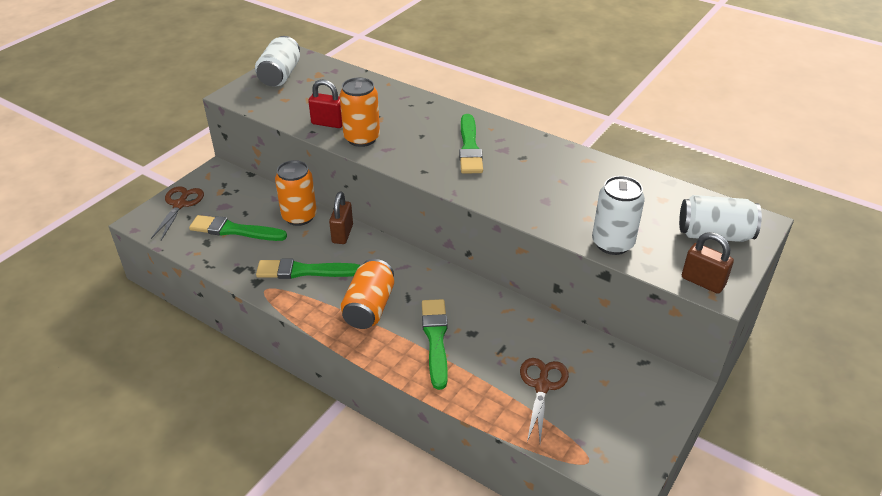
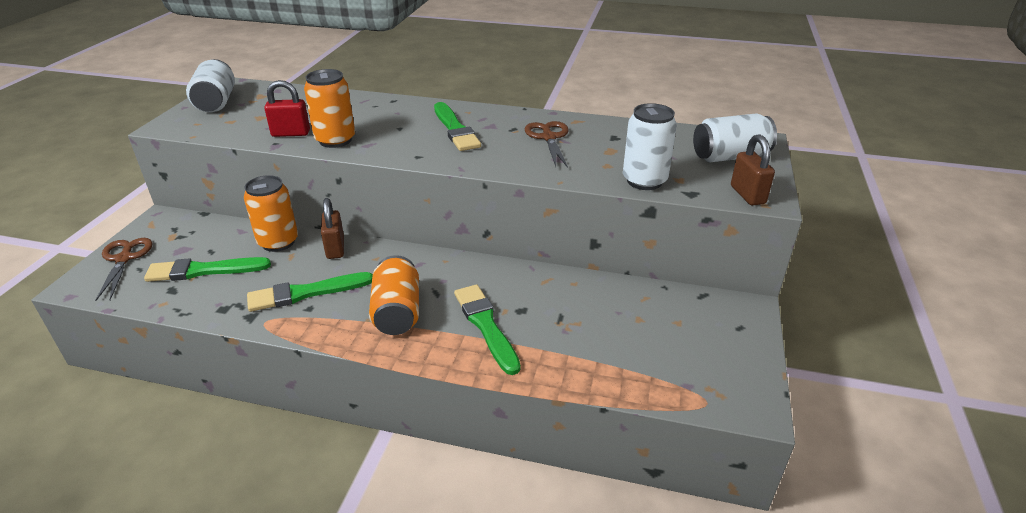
camera: 20 degrees left, 5 degrees down
(542, 386) = (620, 342): brown scissors -> brown scissors (549, 137)
(702, 282) = (747, 195): brown padlock -> brown padlock turned 60 degrees clockwise

